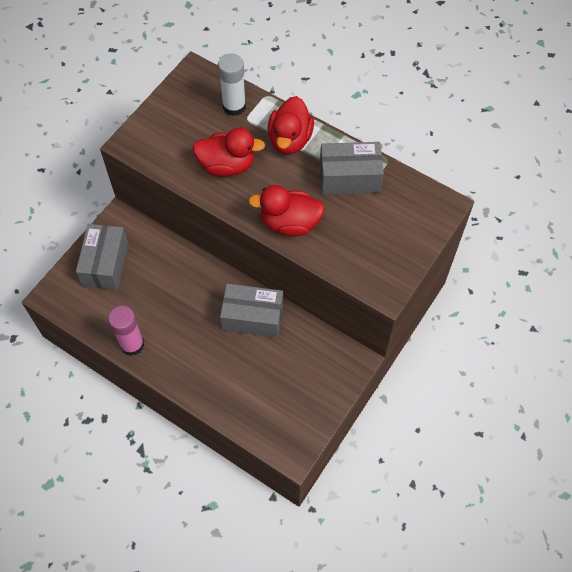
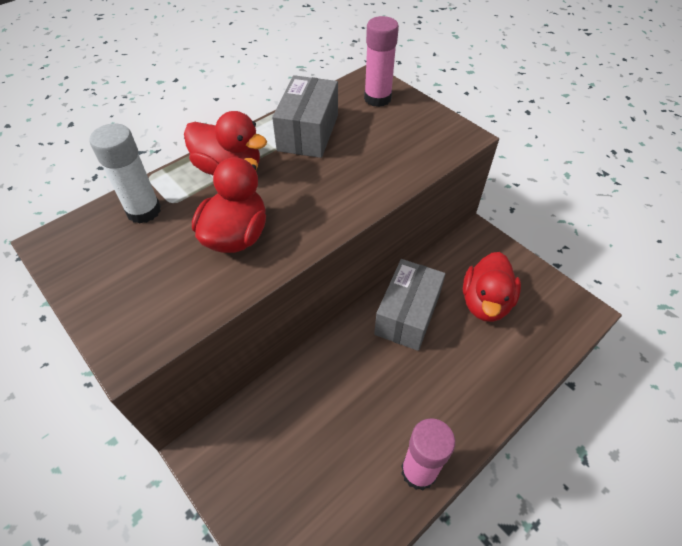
camera: 75 degrees left, 10 degrees down
(105, 264) = (273, 487): grey box -> none
(290, 223) = (352, 192): red duck -> red duck (485, 302)
(415, 217) = (377, 98): none -> pink glue stick

